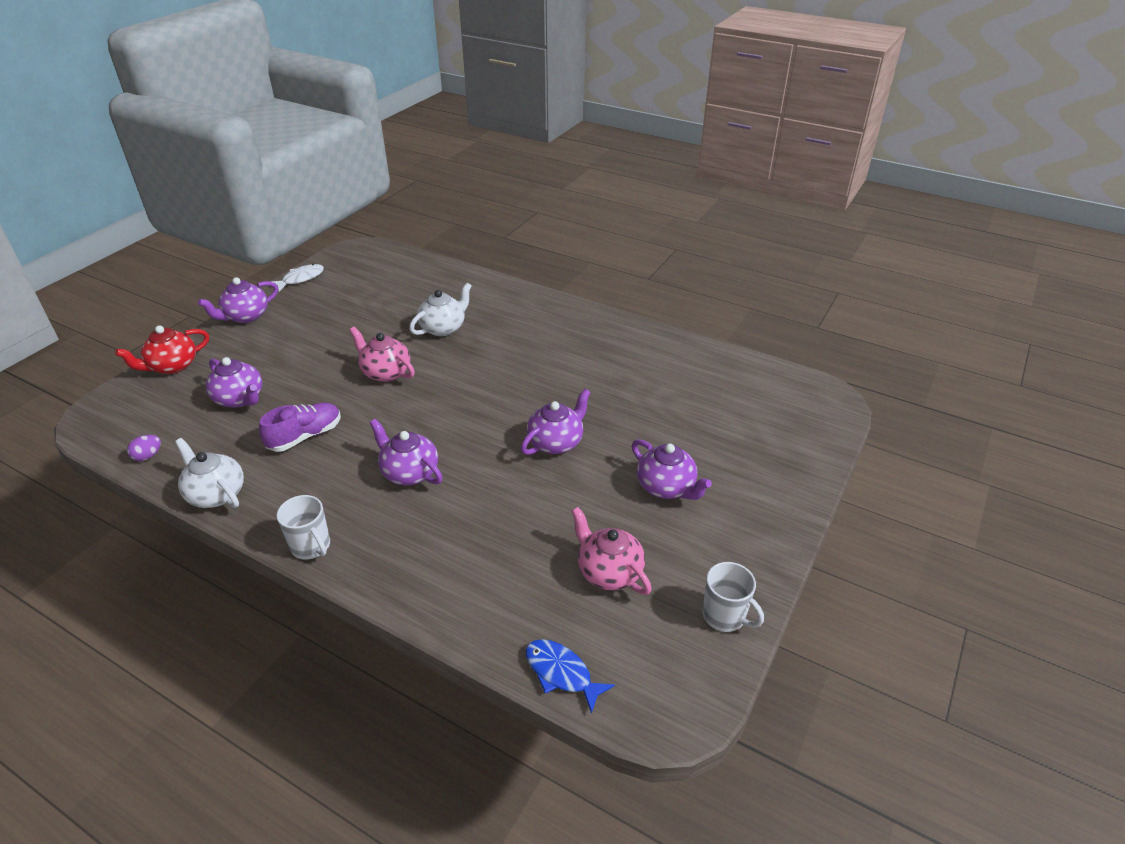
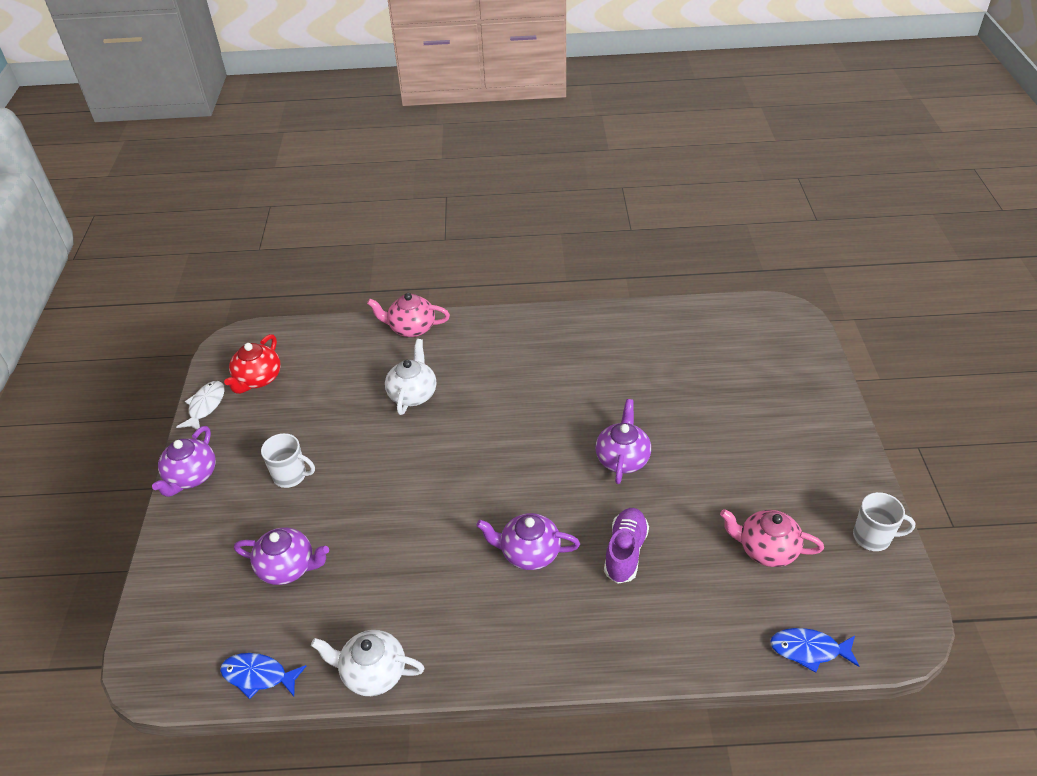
camera: 30 degrees left, 5 degrees up
(148, 456) = (258, 676): purple egg -> blue fish
(172, 366) = (171, 570): red teapot -> red teapot (258, 379)
(305, 436) = (397, 570): purple shoe -> purple shoe (625, 552)
(311, 546) = (515, 668): white mug -> white mug (291, 476)
(385, 372) = (405, 467): pink teapot -> pink teapot (411, 328)
(666, 487) = (742, 453): purple teapot -> none

